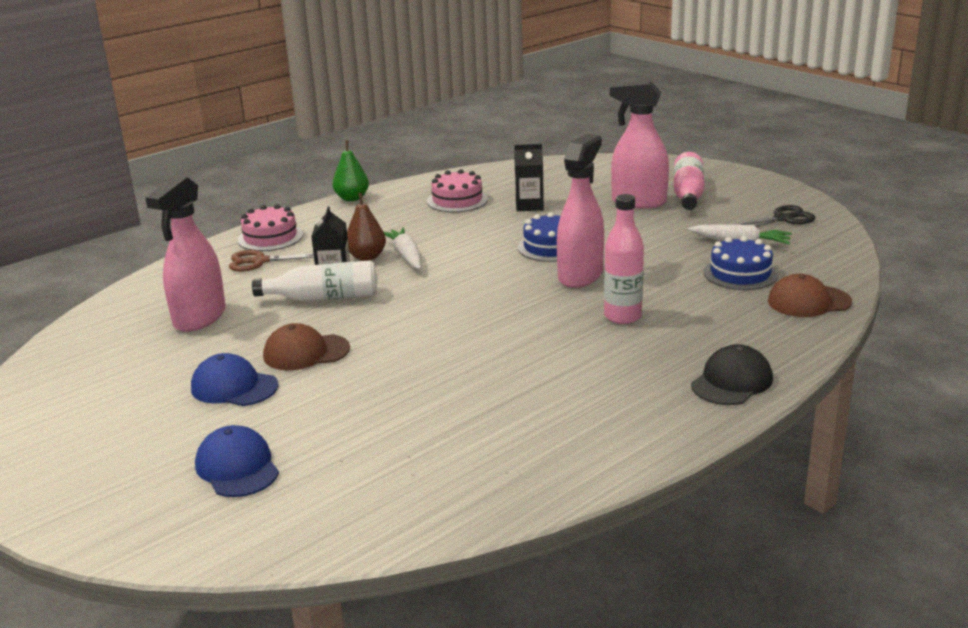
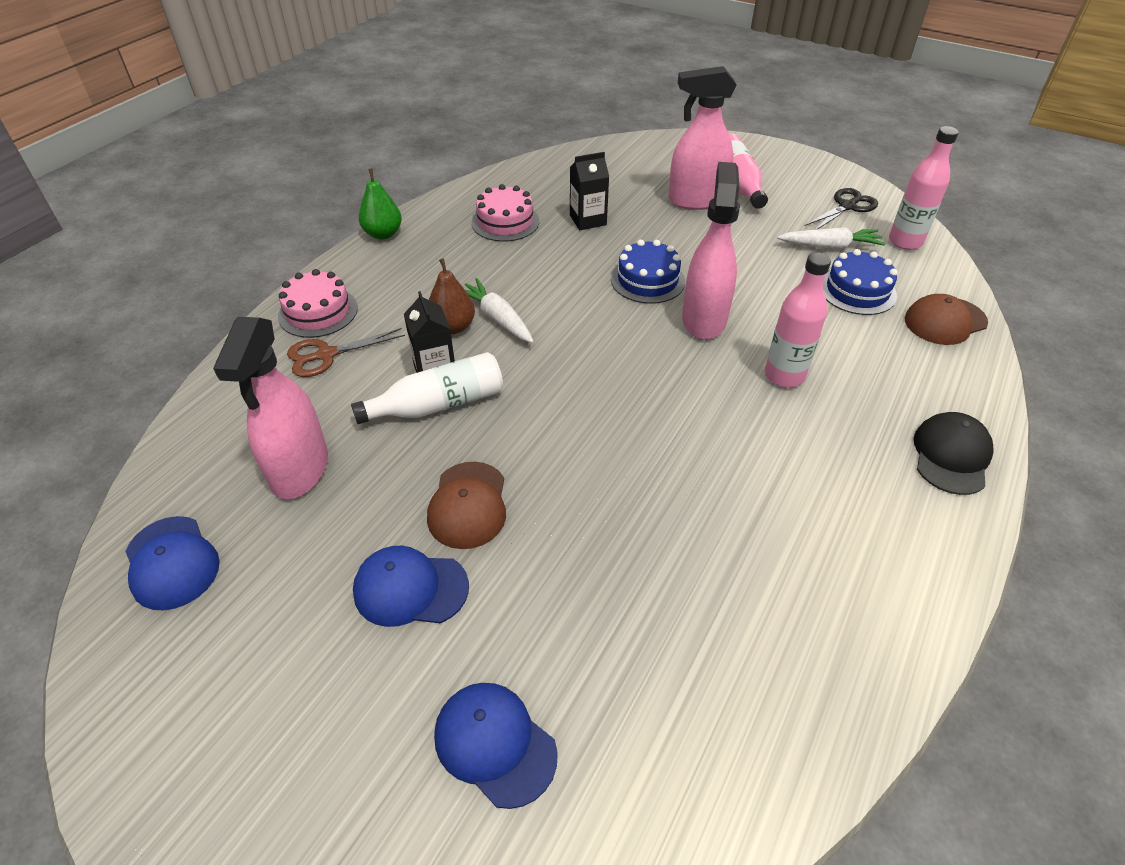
camera: 20 degrees left, 20 degrees up
(85, 350) = (171, 562): none -> blue cap
(306, 352) = (468, 505): brown cap -> brown cap turned 60 degrees counterclockwise
(820, 247) = (905, 241): none -> pink bottle

